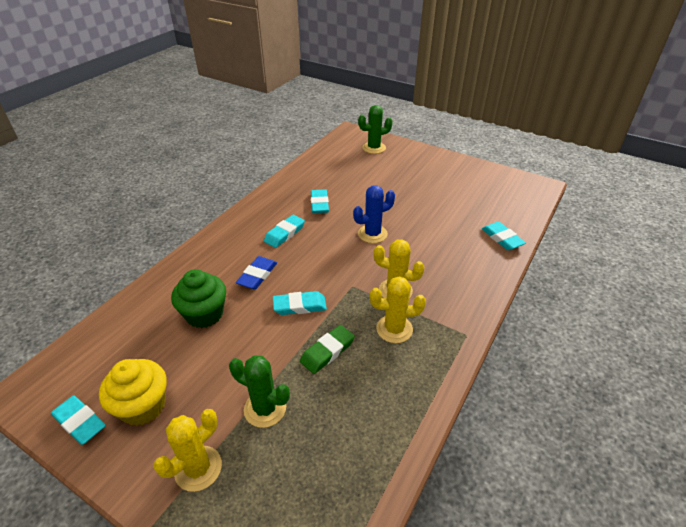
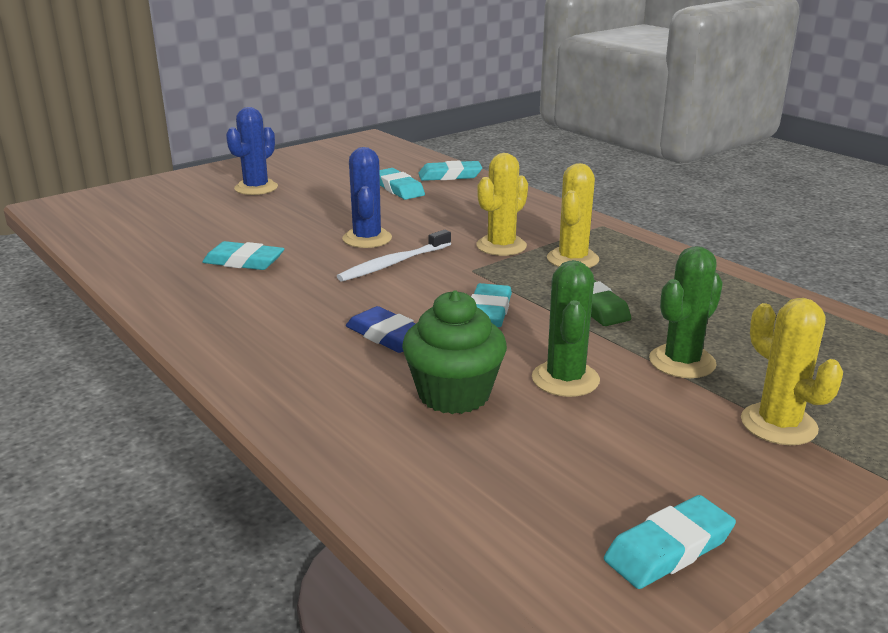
camera: 70 degrees left, 15 degrees down
(143, 406) = (649, 471): yellow cupcake -> none
(284, 233) = (295, 300): turquoise eraser -> turquoise eraser (398, 188)
(344, 253) = (394, 263): none -> white toothbrush
(374, 148) = (137, 200): green cactus -> green cactus (565, 379)
(417, 174) = (256, 188): none -> blue cactus

